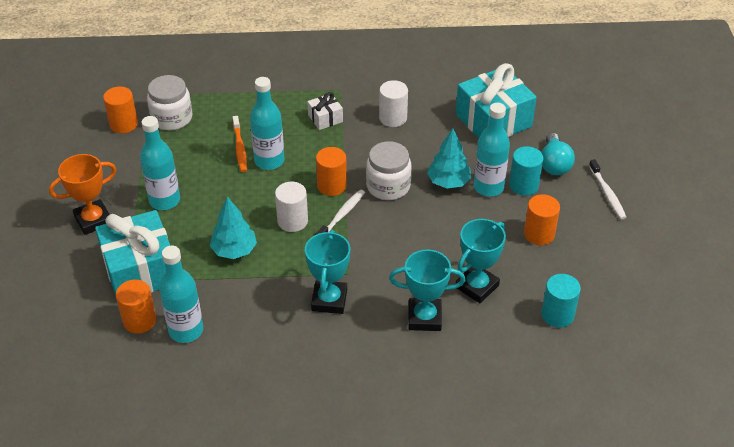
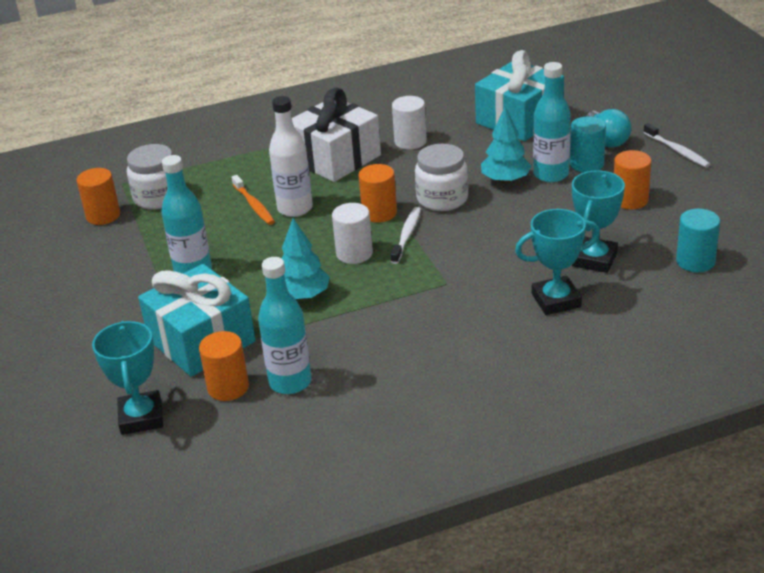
camera: 15 degrees left, 10 degrees down
(93, 220) = (116, 309): orange trophy -> none
(269, 161) = (295, 208): turquoise bottle -> white bottle
(325, 118) = (335, 158): white gift -> white gift, size x2.11
(329, 300) = (440, 312): turquoise trophy -> turquoise trophy (141, 417)

